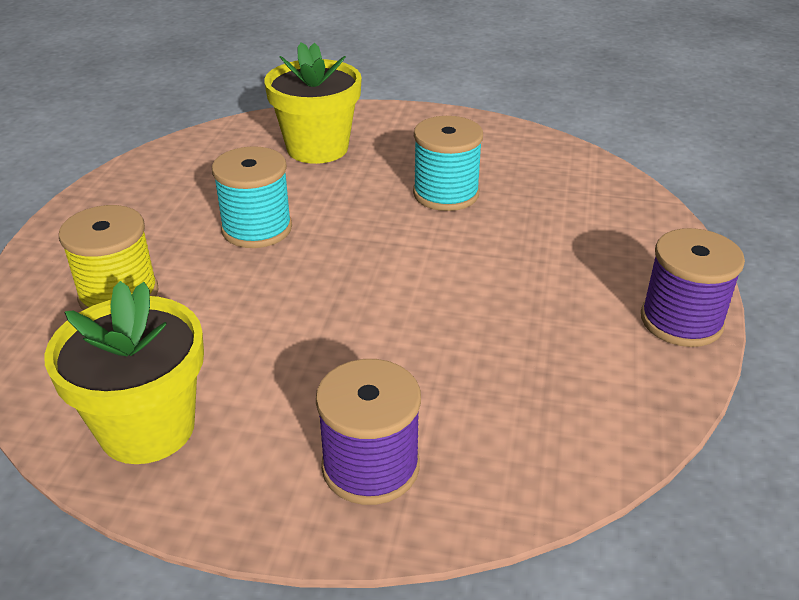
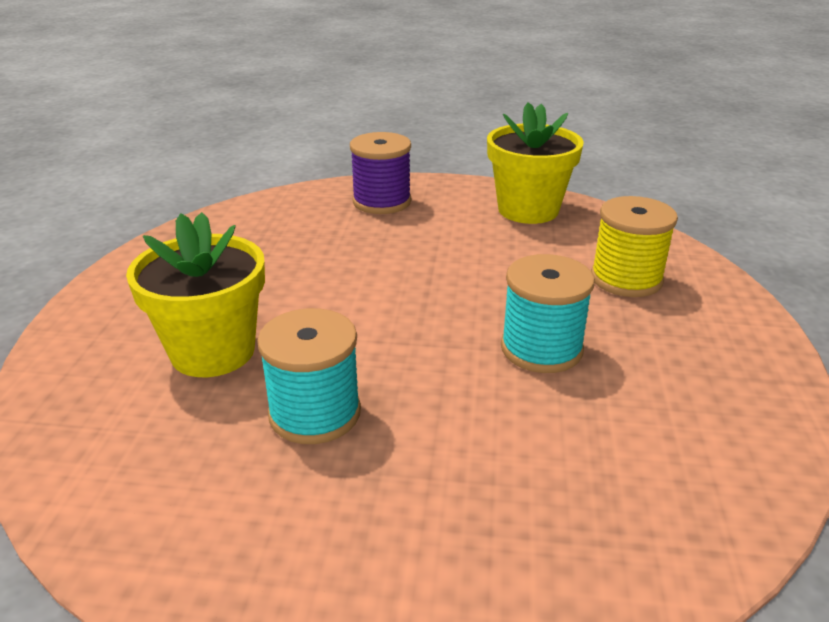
camera: 175 degrees right, 5 degrees down
(317, 148) = (528, 500): yellow flower pot -> yellow flower pot (213, 351)
(681, 321) = (120, 282): purple spool -> none

